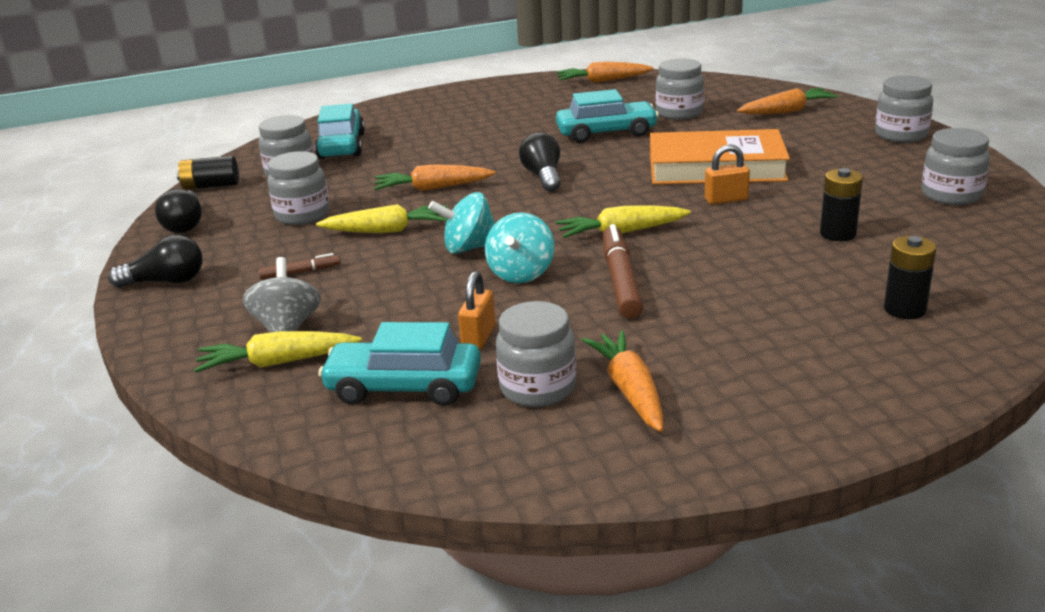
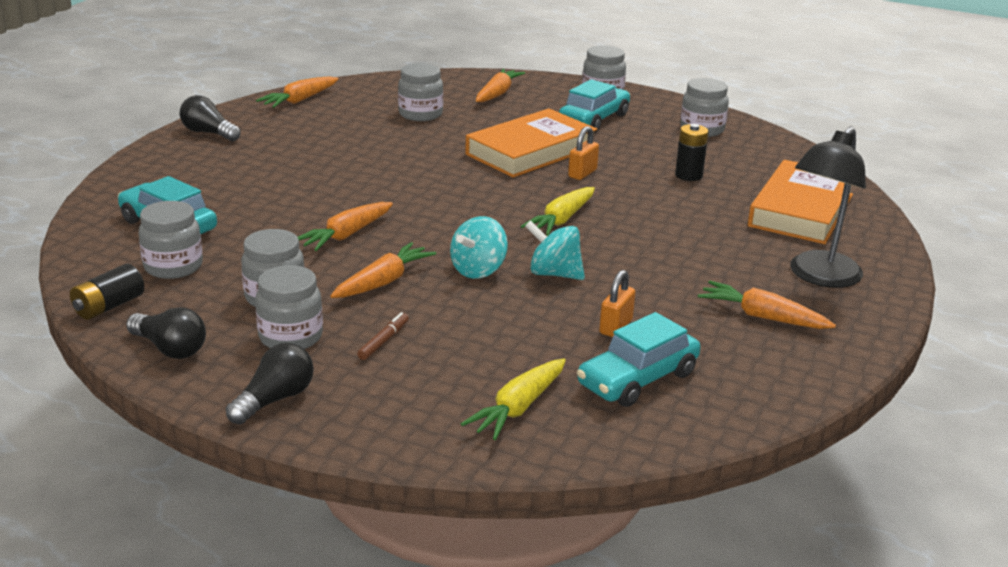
camera: 50 degrees left, 0 degrees up
(287, 328) = (469, 383): grey spinning top -> none
(386, 230) = (383, 282): yellow carrot -> orange carrot
(479, 337) = (616, 327): orange padlock -> orange padlock turned 60 degrees clockwise
(521, 273) = (554, 274): turquoise spinning top -> turquoise spinning top turned 150 degrees clockwise
(538, 388) = (713, 340): grey jar -> grey jar (290, 337)
(543, 177) = (419, 196): black light bulb -> black light bulb (208, 133)
(606, 133) = (396, 146): turquoise car -> turquoise car (594, 119)
(621, 280) = (626, 252): brown marker -> none
(778, 381) = (819, 277): none -> black lamp
(904, 309) = (801, 210): black battery -> orange book

